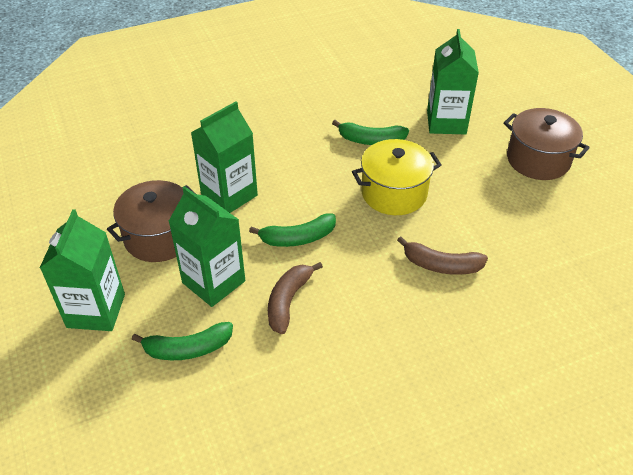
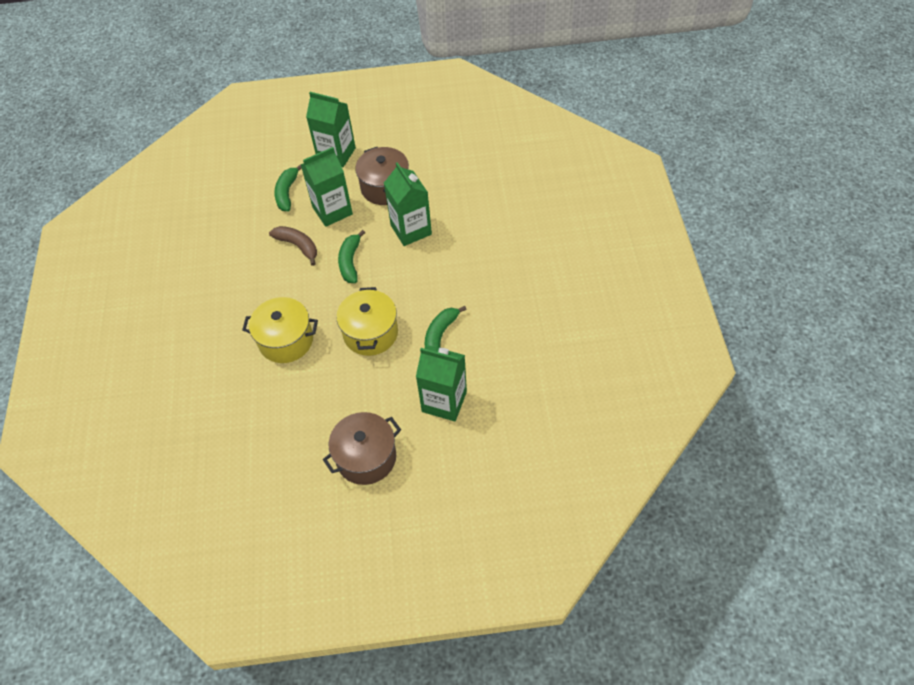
camera: 110 degrees right, 10 degrees up
(441, 265) = (286, 340): brown banana -> yellow pot

